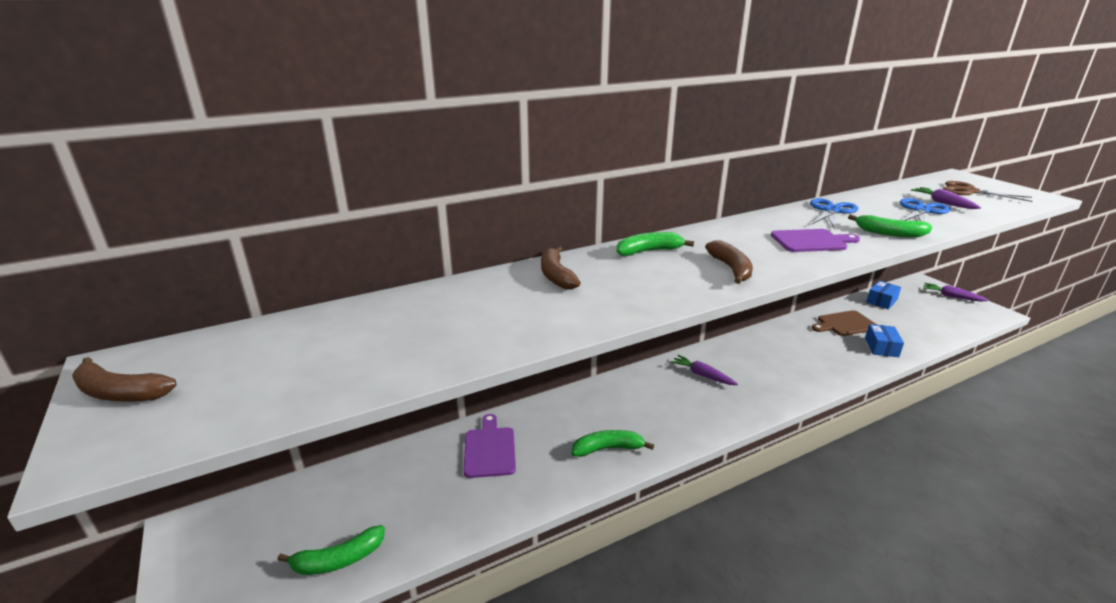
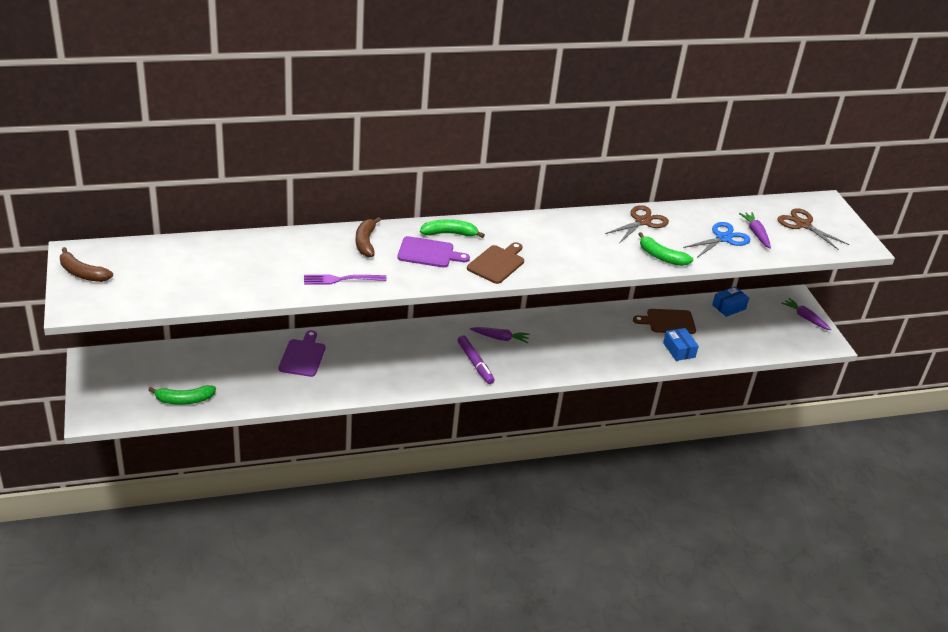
camera: 10 degrees right, 10 degrees up
(550, 321) = (340, 279): none -> purple fork
(607, 449) = (388, 376): green banana -> none
(696, 409) = (475, 363): none -> purple marker
(702, 375) = (500, 338): purple carrot -> purple carrot turned 135 degrees clockwise
(731, 268) = (497, 263): brown banana -> brown cutting board
(811, 241) = (587, 251): purple cutting board -> purple cutting board (428, 253)
(831, 211) = (642, 222): blue scissors -> brown scissors
(881, 347) = (679, 350): blue box -> blue box turned 45 degrees counterclockwise

